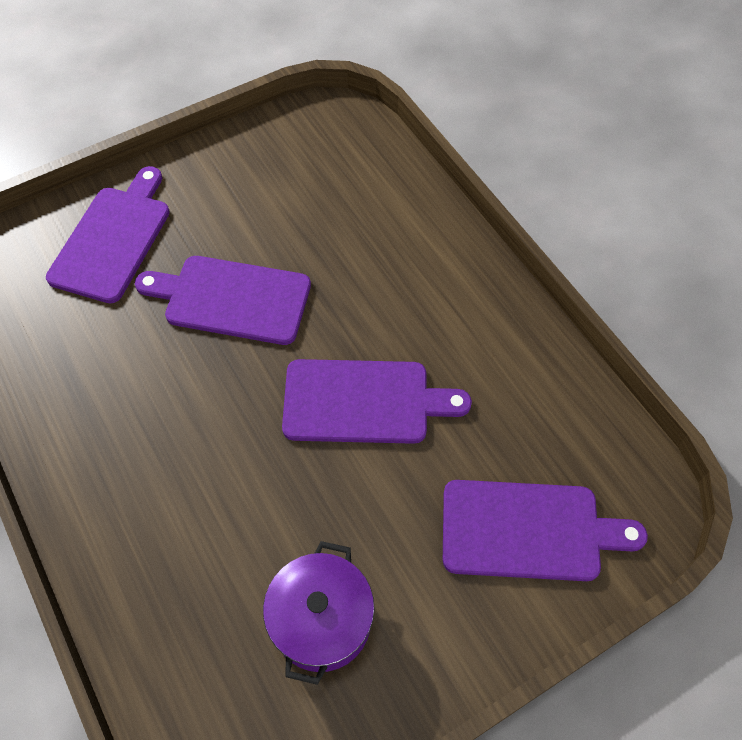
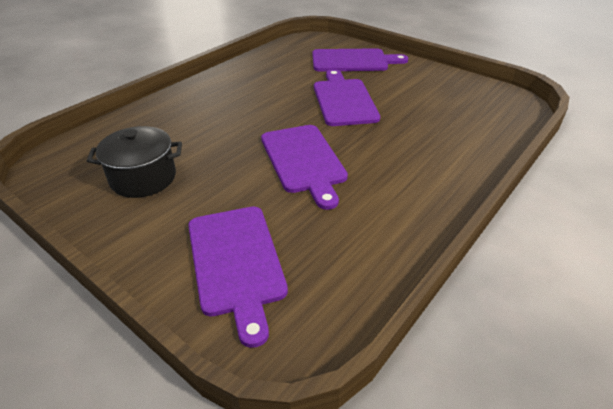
camera: 70 degrees right, 20 degrees down
(321, 621) = (143, 178): purple pot -> black pot

